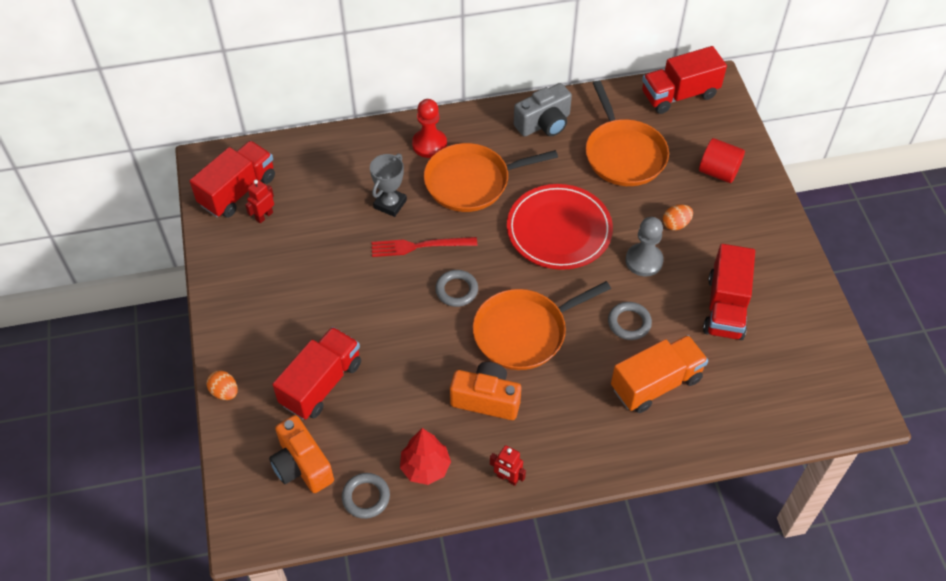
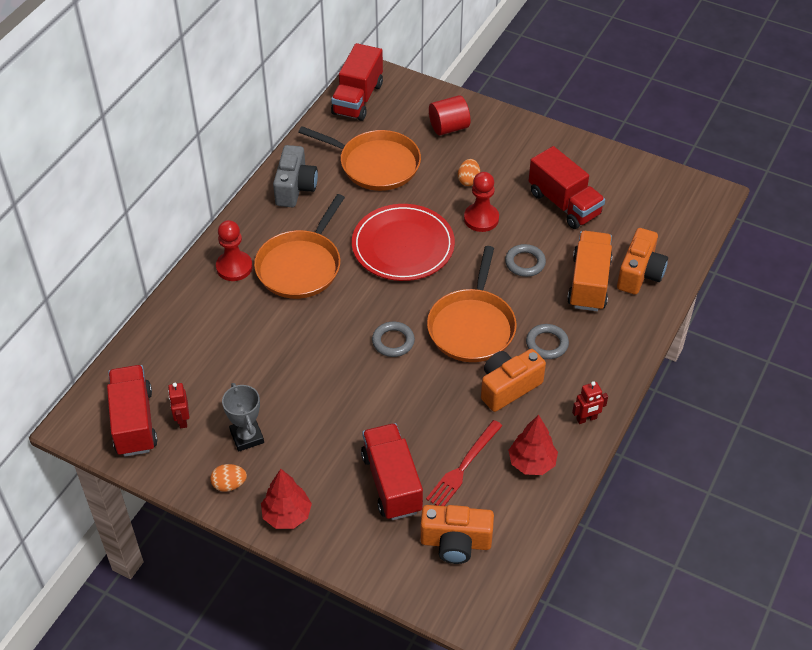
camera: 50 degrees left, 5 degrees down
(224, 392) = (334, 555): orange egg -> orange egg (229, 484)
(235, 338) = (287, 515): none -> red tree
(366, 497) = (523, 517): grey ring -> grey ring (547, 344)
(390, 204) = (265, 329): grey trophy -> grey trophy (247, 437)
(419, 246) = (327, 337): red fork -> red fork (463, 466)
(644, 261) = (481, 219): grey pawn -> red pawn
(707, 415) = (640, 273): none -> orange camera

